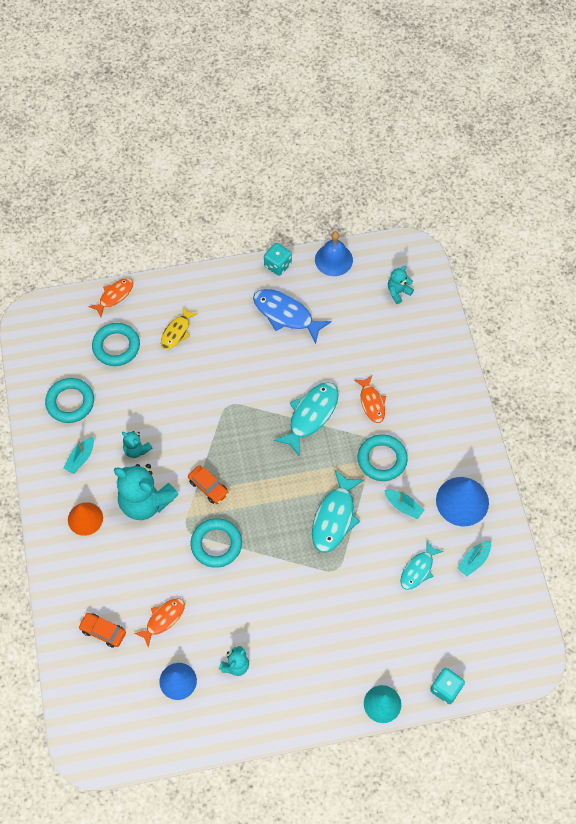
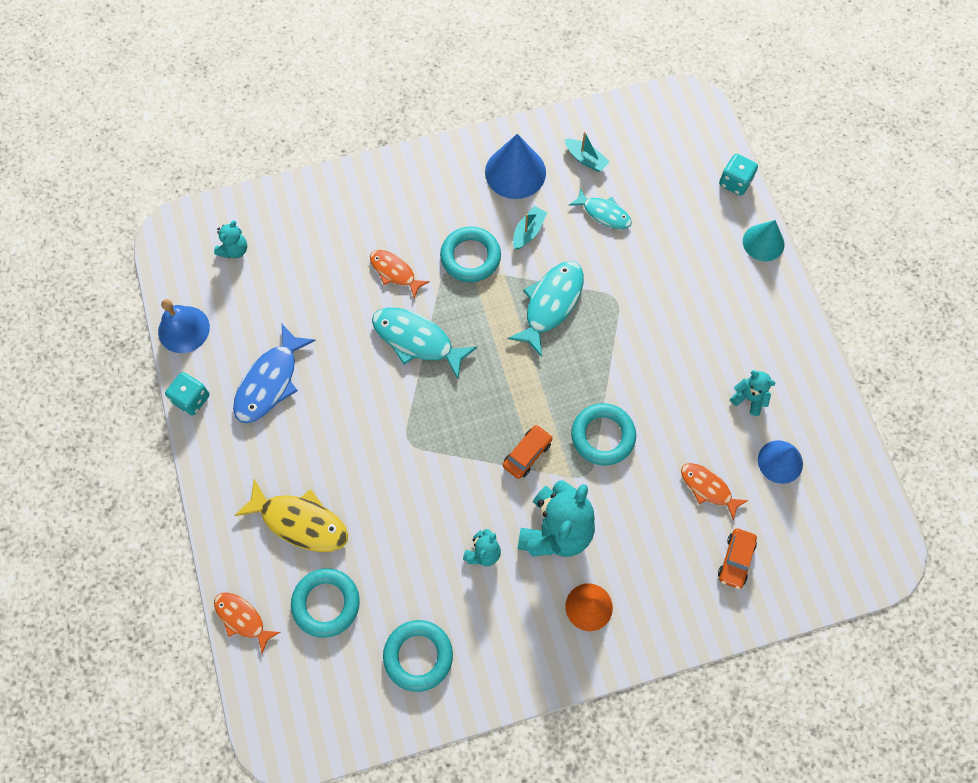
camera: 95 degrees left, 5 degrees up
(81, 458) = (502, 627): turquoise boat -> none
(177, 332) = (300, 521): yellow fish -> yellow fish, size x1.60
(334, 517) = (551, 304): turquoise fish -> turquoise fish turned 75 degrees counterclockwise
(371, 403) = (395, 272): orange fish -> orange fish turned 120 degrees counterclockwise
(398, 292) = (234, 250): turquoise teddy bear -> turquoise teddy bear turned 105 degrees counterclockwise

